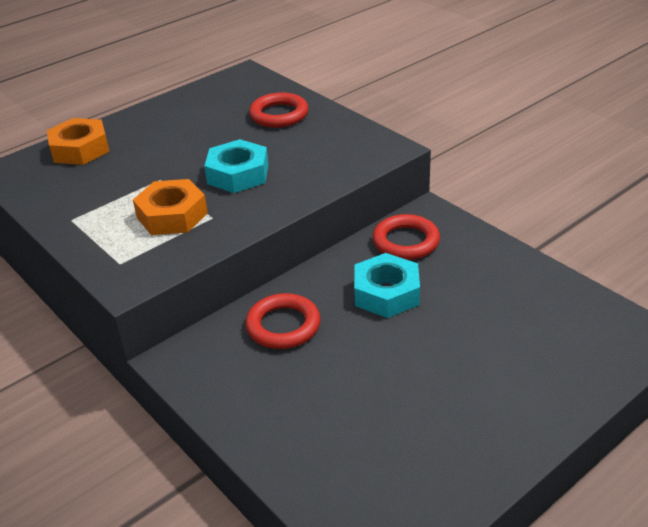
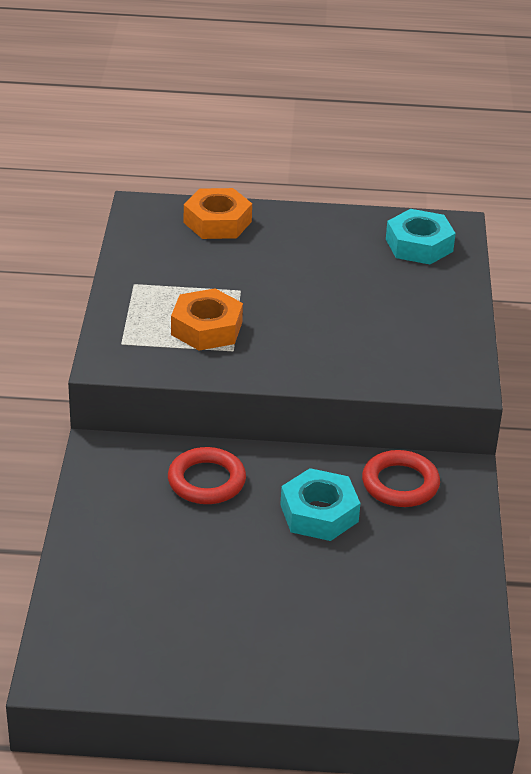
camera: 40 degrees right, 0 degrees up
(238, 174) = (304, 325): turquoise nut -> turquoise nut (419, 245)
(279, 115) = (420, 289): red ring -> none

